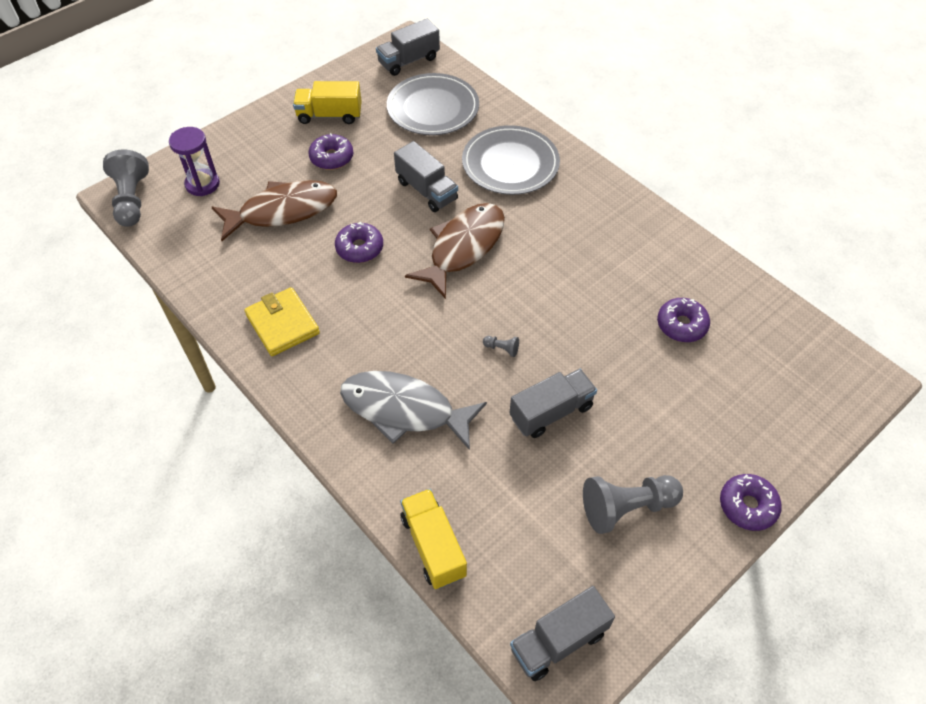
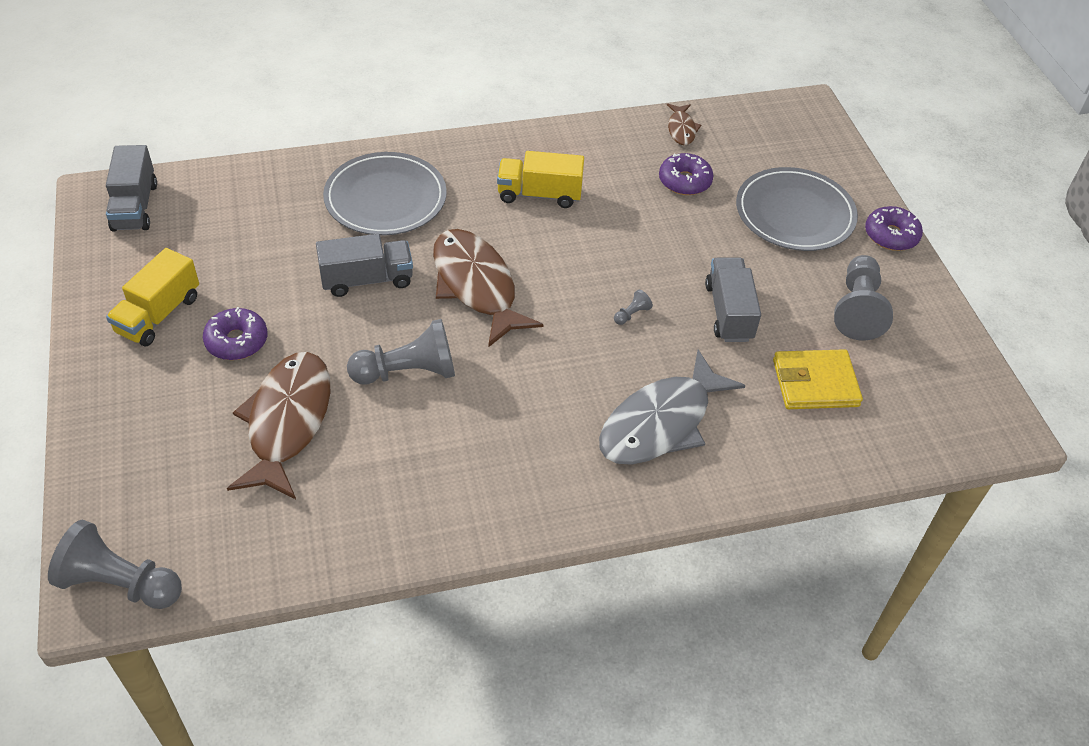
camera: 65 degrees left, 5 degrees down
(202, 184) = (163, 490): purple hourglass -> none
(282, 324) = (471, 487): yellow wallet -> yellow wallet (815, 383)
(359, 248) = (408, 372): purple donut -> grey pawn
(433, 108) = (239, 220): grey plate -> grey plate (794, 213)
(433, 546) = (834, 464): yellow truck -> yellow truck (539, 194)
(558, 641) = (967, 414): grey truck -> none
(745, 298) = (681, 129): none -> brown fish

